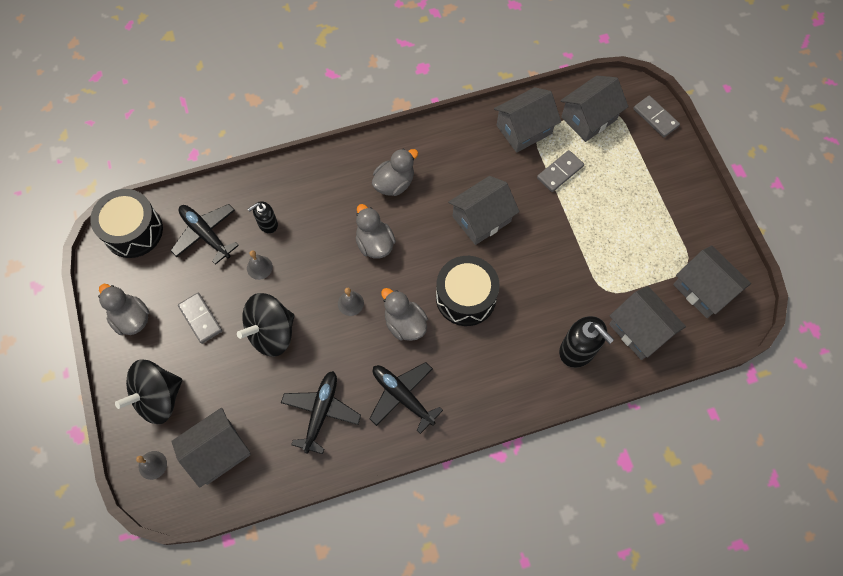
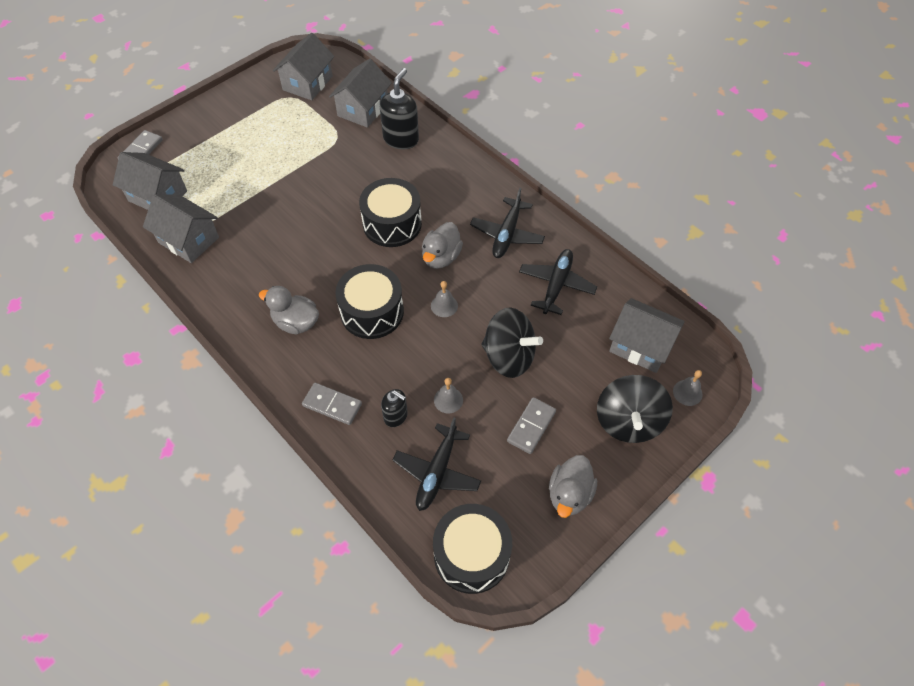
camera: 115 degrees left, 10 degrees down
(158, 398) = (628, 421): black spinning top -> black spinning top turned 75 degrees clockwise
(321, 412) = (556, 285): black plane -> black plane turned 120 degrees clockwise
(374, 243) = (372, 312): grey duck -> black drum
(481, 219) = (306, 239): grey house -> none
(560, 172) = (229, 199): grey domino -> grey domino (332, 405)

